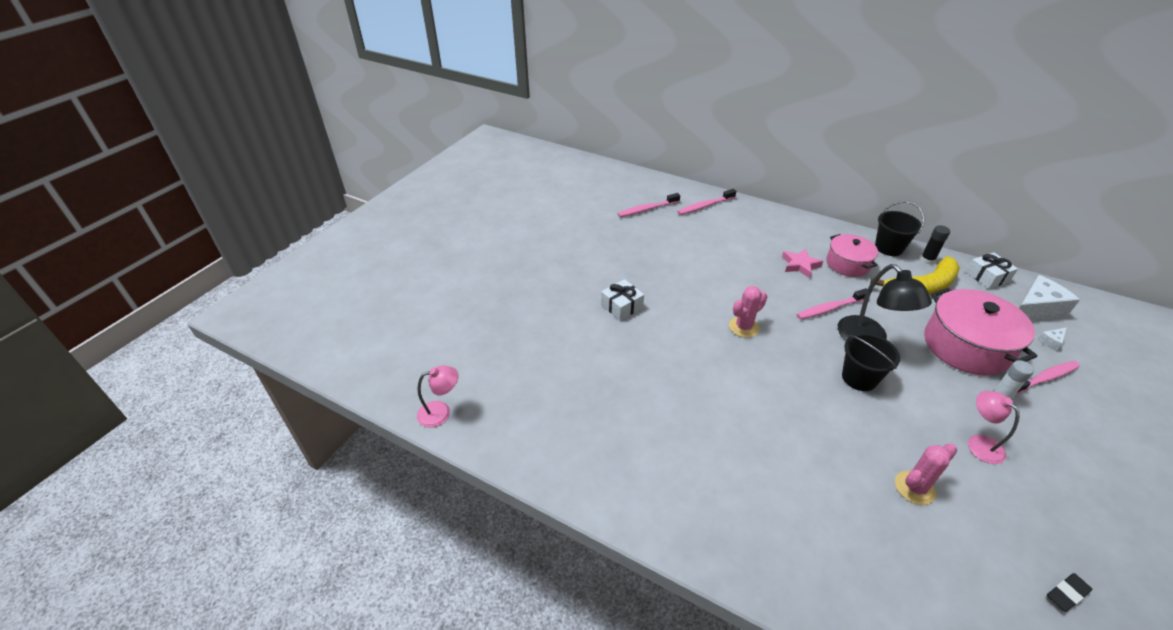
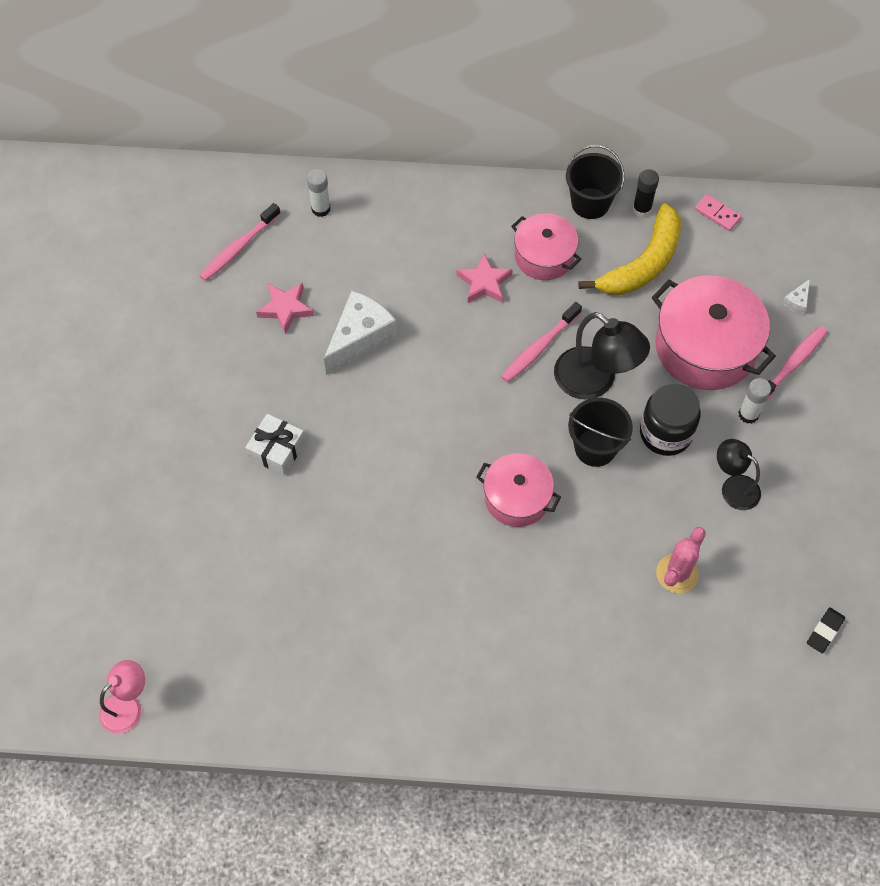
camera: 25 degrees left, 20 degrees up
(662, 242) = (285, 308): none -> pink star
(705, 206) = (321, 209): pink toothbrush -> white glue stick
(743, 327) = (443, 422): pink cactus -> none
(785, 388) = (517, 498): none -> pink pot
(922, 388) = (665, 433): none -> black jar
(979, 443) = (733, 487): pink lamp -> black lamp
(987, 277) = (717, 214): white gift -> pink domino
(1034, 310) = (776, 255): white cheese -> white cheese (360, 338)

